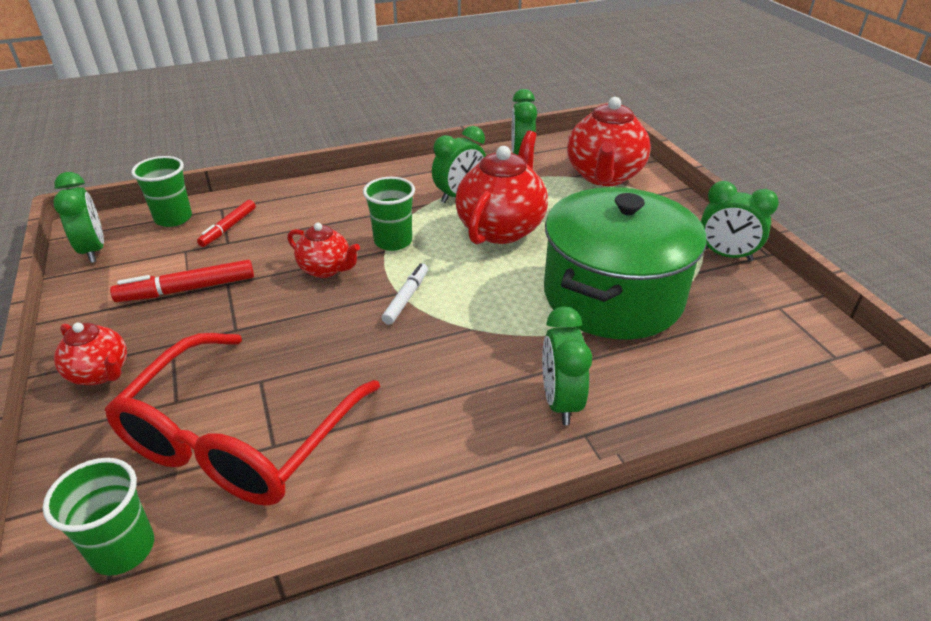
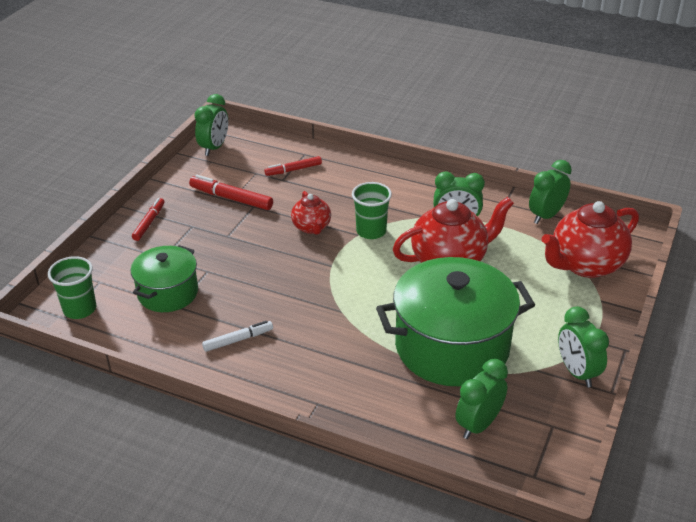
camera: 45 degrees right, 0 degrees up
(101, 373) = (149, 222): red teapot -> red marker
(173, 218) = (273, 147): green cup -> none
(239, 438) = (168, 293): red glasses -> green pot
(406, 298) = (331, 271): white marker -> white marker (238, 340)
(560, 402) = (329, 380): green clock -> green clock (478, 425)

